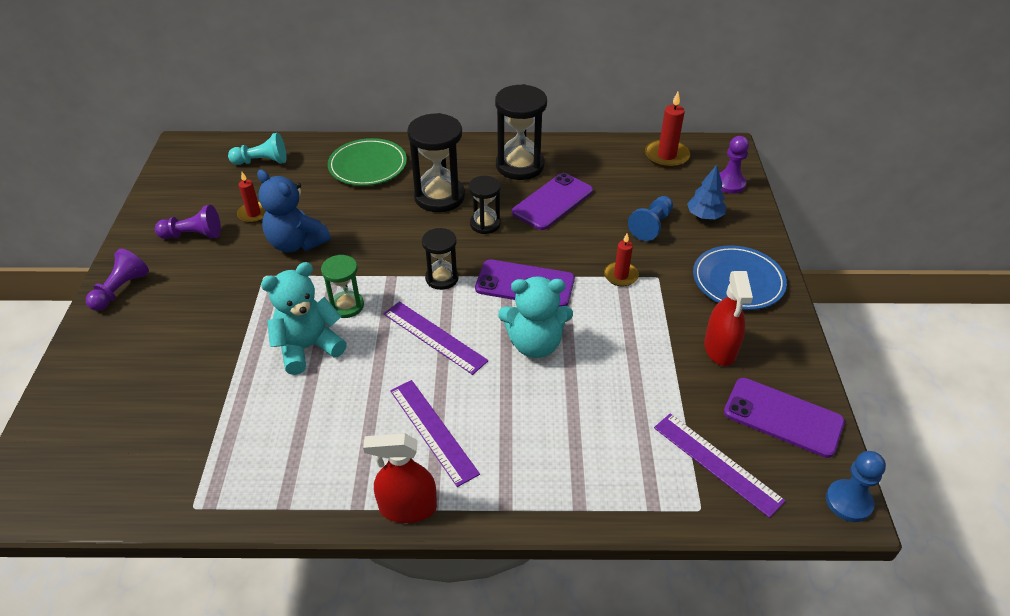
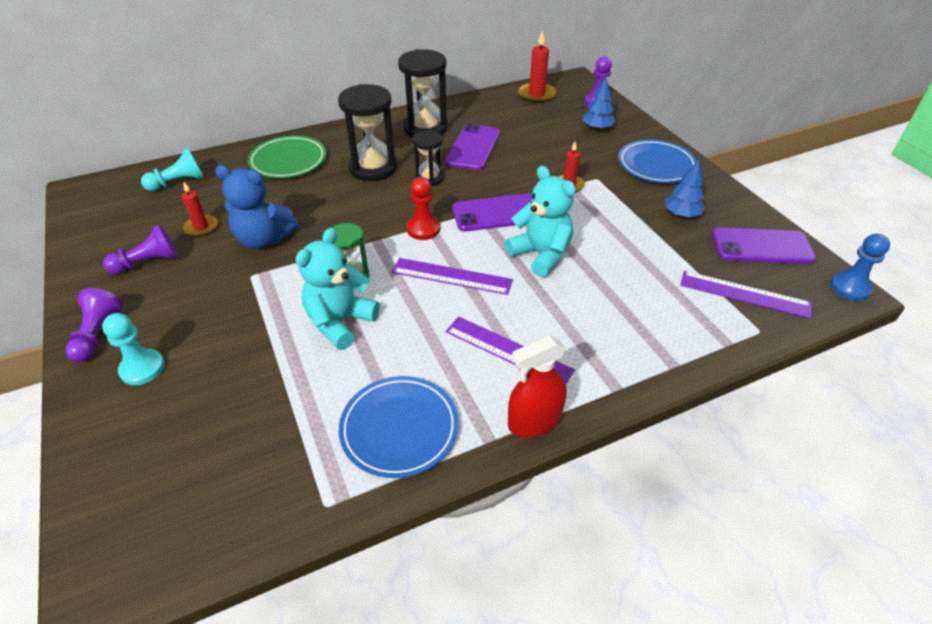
camera: 25 degrees left, 0 degrees up
(135, 332) = (142, 368): none -> turquoise pawn
(291, 466) = (399, 428): none -> blue plate
(442, 278) = (423, 229): black hourglass -> red pawn
(535, 344) = (541, 255): turquoise teddy bear -> turquoise teddy bear turned 105 degrees counterclockwise
(651, 226) = (563, 144): blue pawn -> none
(720, 349) = (681, 214): red spray bottle -> blue tree

